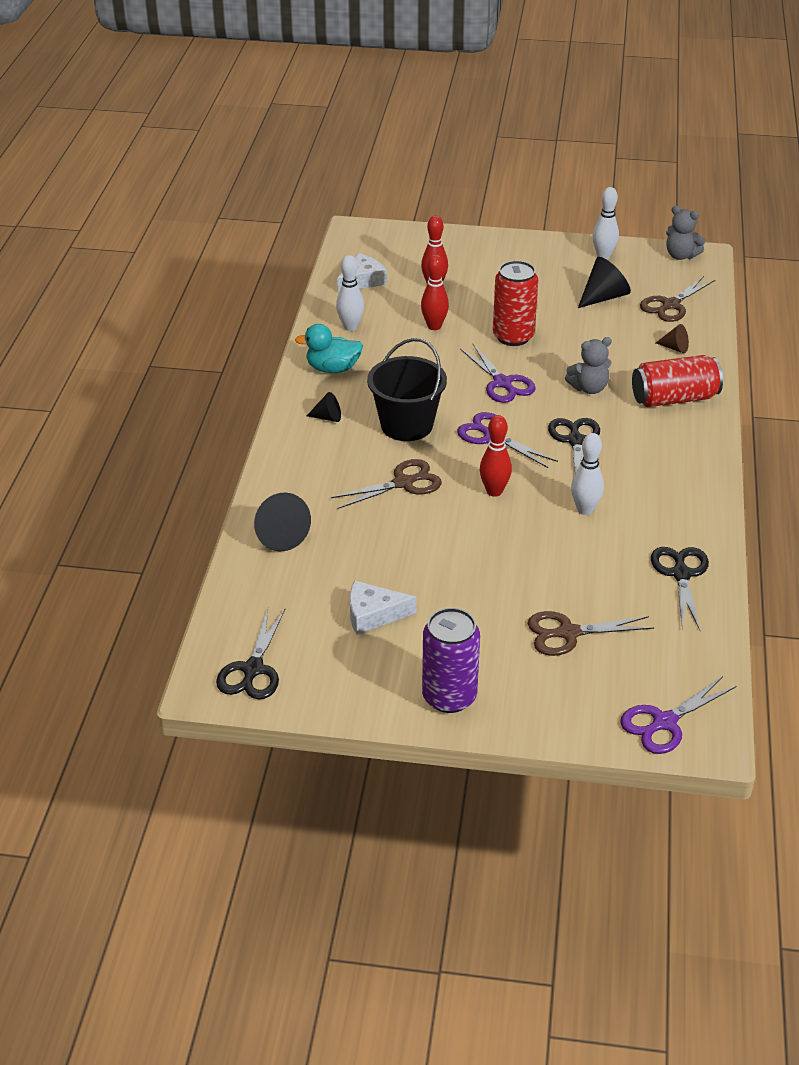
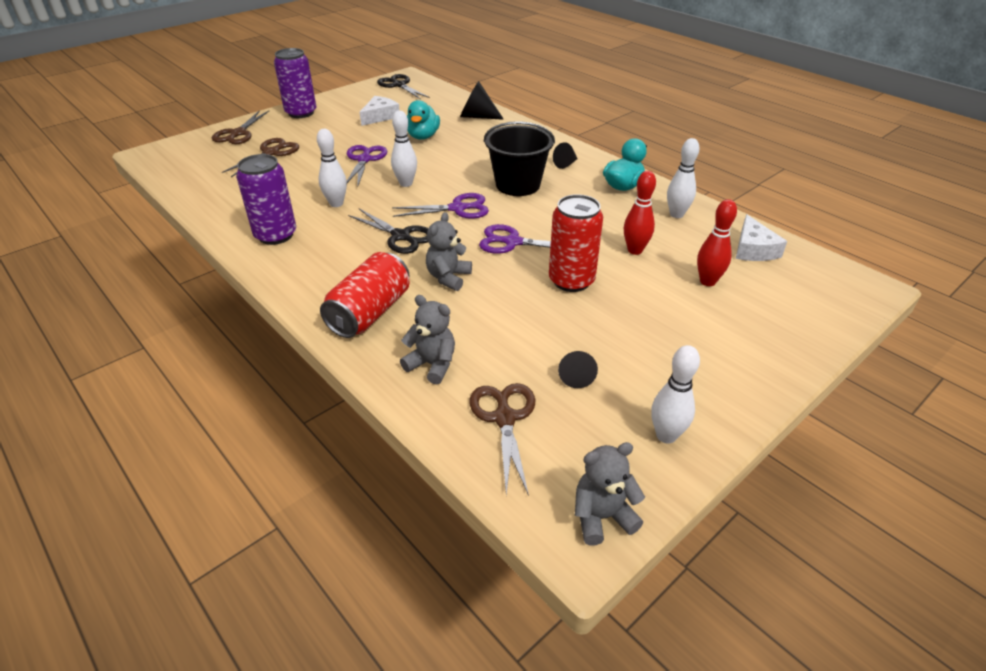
camera: 130 degrees right, 0 degrees up
(382, 544) = (423, 136): none -> turquoise duck
(404, 483) = (462, 161): brown scissors -> brown scissors (238, 133)
(494, 491) = (406, 183): red bowling pin -> white bowling pin
(603, 297) = (576, 376): black cone -> black cone, size x0.58
(664, 722) = (179, 148): purple scissors -> purple scissors (364, 159)
(674, 348) = (432, 365): brown cone -> grey teddy bear
(674, 508) = (275, 235): none -> purple can
(681, 574) = (232, 205): black scissors -> none

